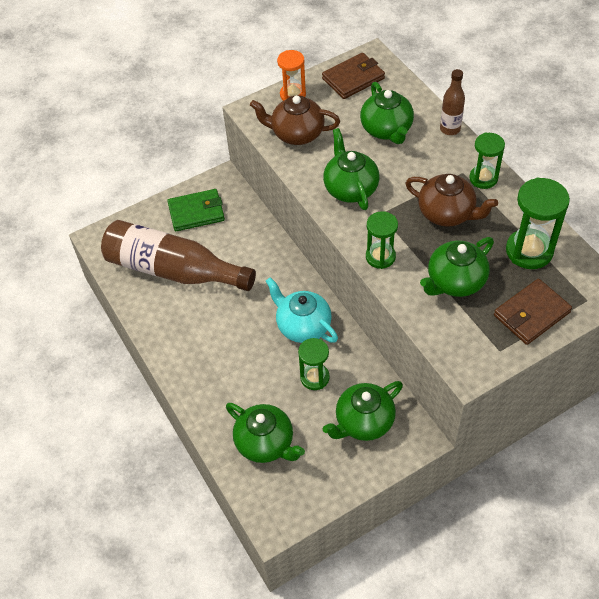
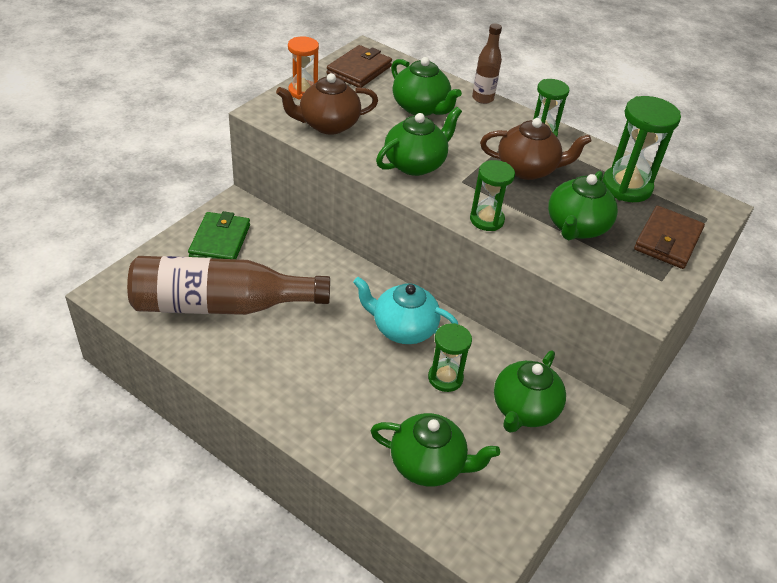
camera: 30 degrees left, 10 degrees down
(196, 212) = (220, 241): green wallet -> green wallet turned 45 degrees counterclockwise
(350, 188) = (415, 164): green teapot -> green teapot turned 90 degrees clockwise

